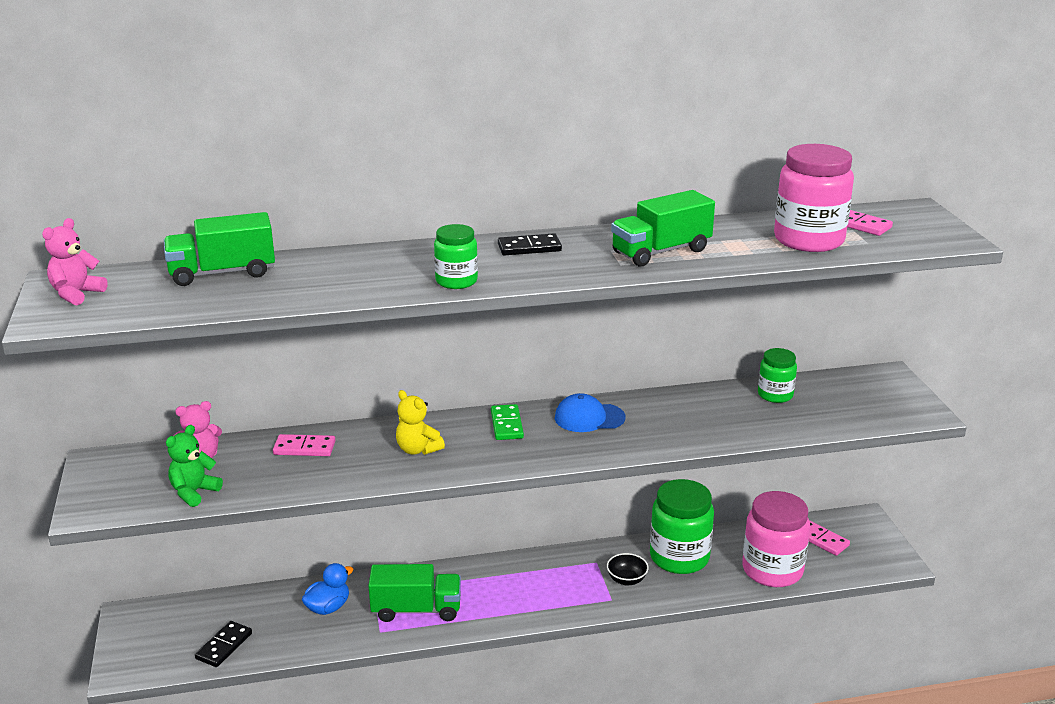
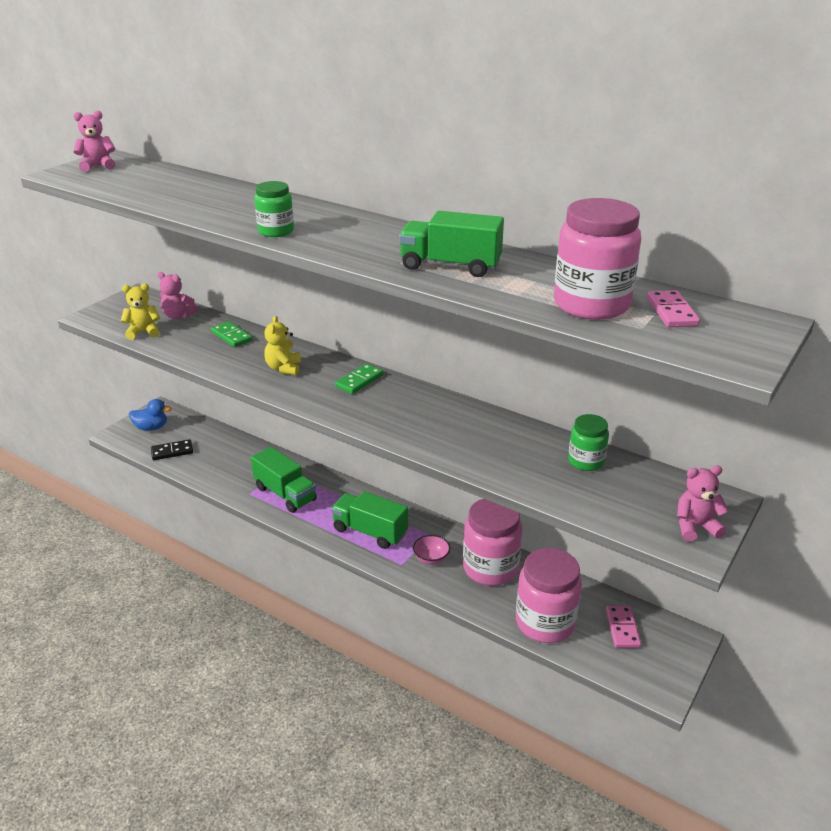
camera: 45 degrees right, 5 degrees up
(194, 492) = (143, 332): green teddy bear -> yellow teddy bear
(222, 273) = (179, 180): green truck -> green truck (370, 532)
(304, 448) = (231, 336): pink domino -> green domino
(328, 607) = (246, 463): blue duck -> blue duck (151, 427)
(529, 248) = (370, 229): black domino -> none
(589, 418) = (418, 404): blue cap -> none
(626, 580) = (431, 559): black bowl -> pink bowl
(679, 557) = (490, 568): green jar -> pink jar
(903, 401) = (695, 527): none -> pink teddy bear

